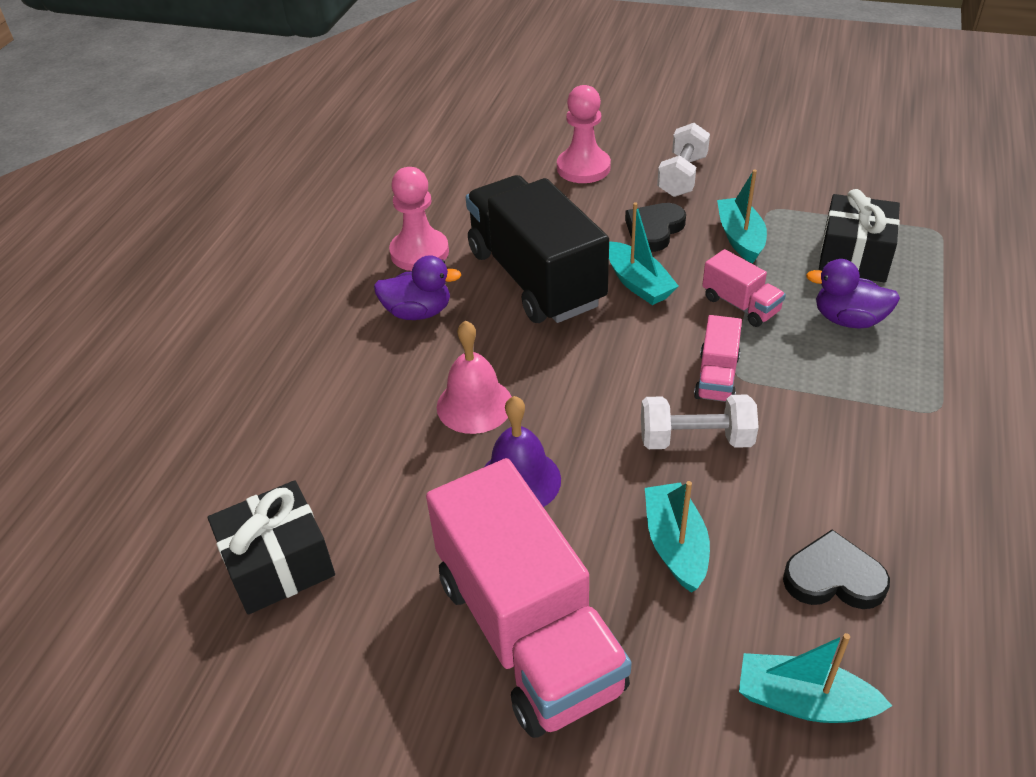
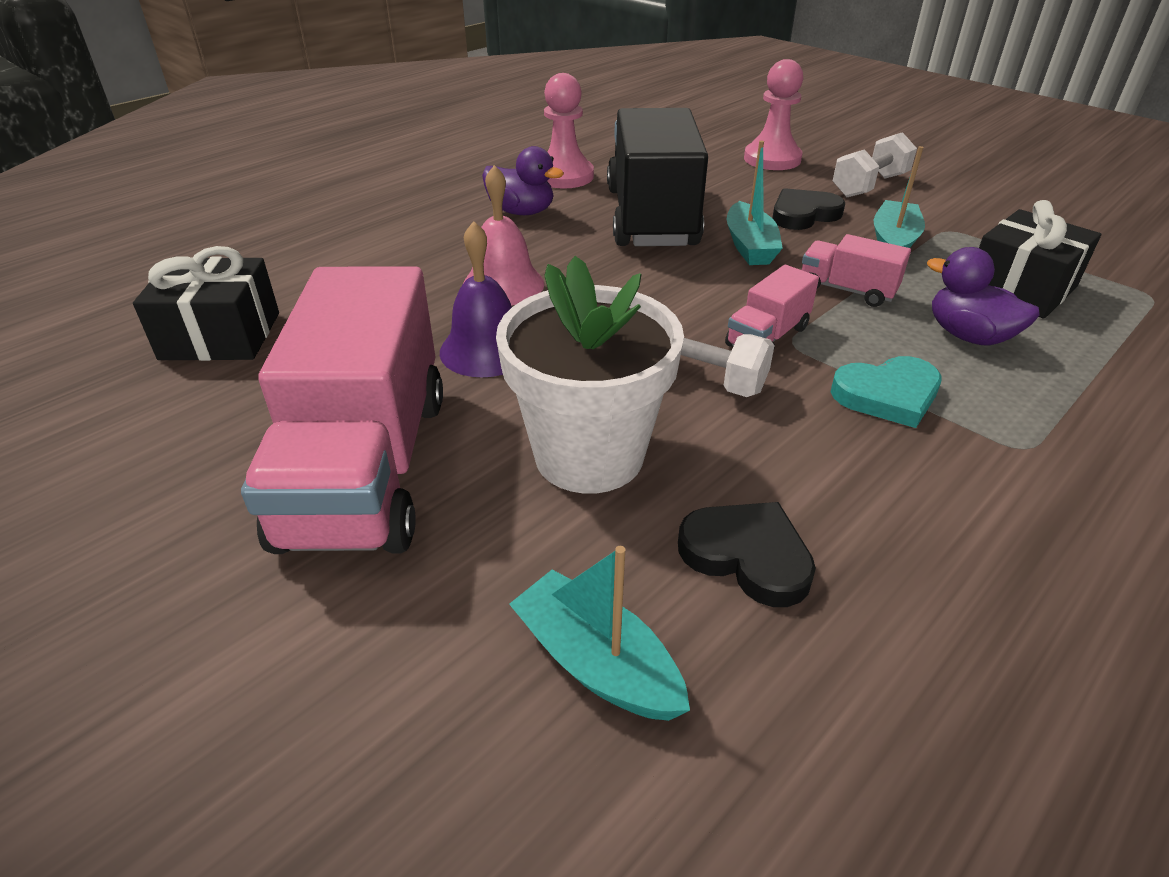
camera: 25 degrees right, 5 degrees down
(675, 545) = (589, 455): turquoise boat -> white flower pot
(740, 305) = (847, 290): pink truck -> pink truck turned 135 degrees clockwise
(830, 400) = (887, 395): none -> turquoise heart

